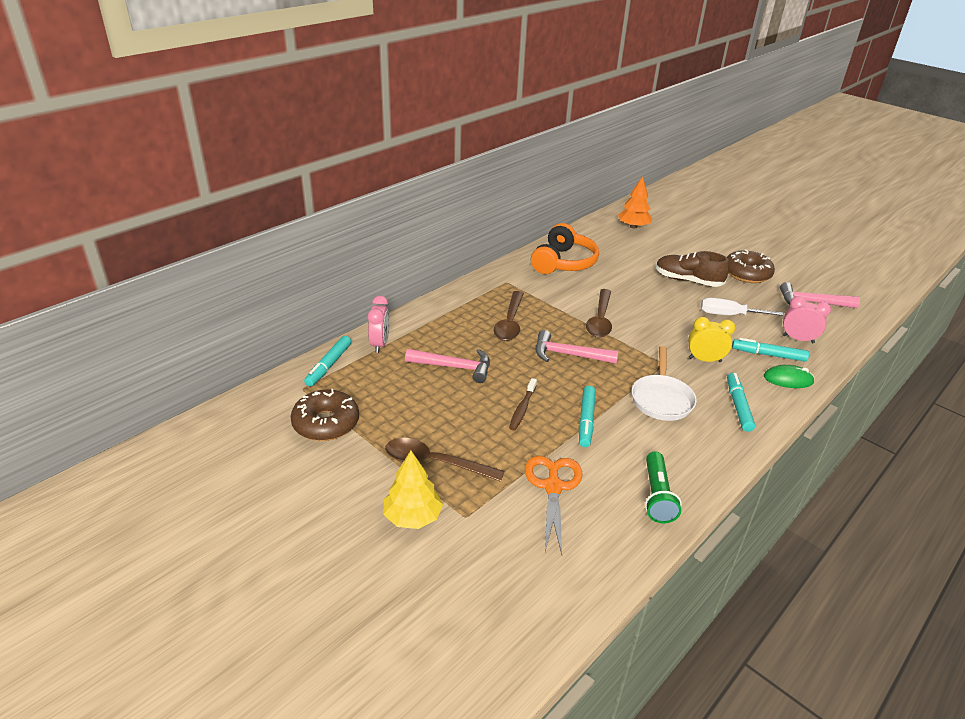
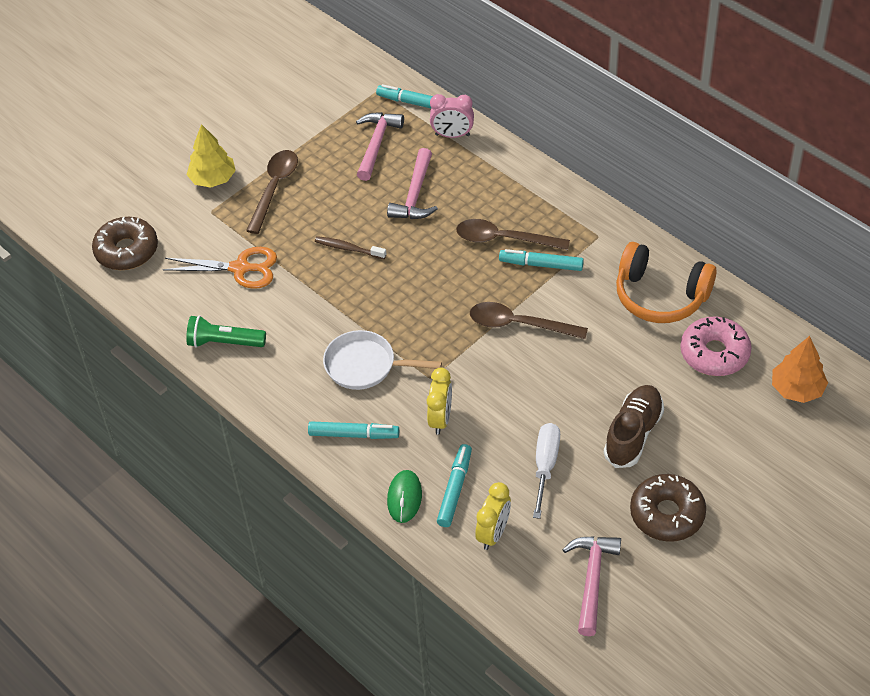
camera: 95 degrees right, 15 degrees up
(326, 423) = (327, 113): brown donut -> brown donut (127, 250)
(568, 355) = (443, 290): pink hammer -> pink hammer (376, 144)
(586, 420) = (330, 298): turquoise marker -> turquoise marker (541, 264)
(611, 248) = (714, 353): none -> pink donut
(798, 339) = (493, 533): pink clock -> yellow clock

